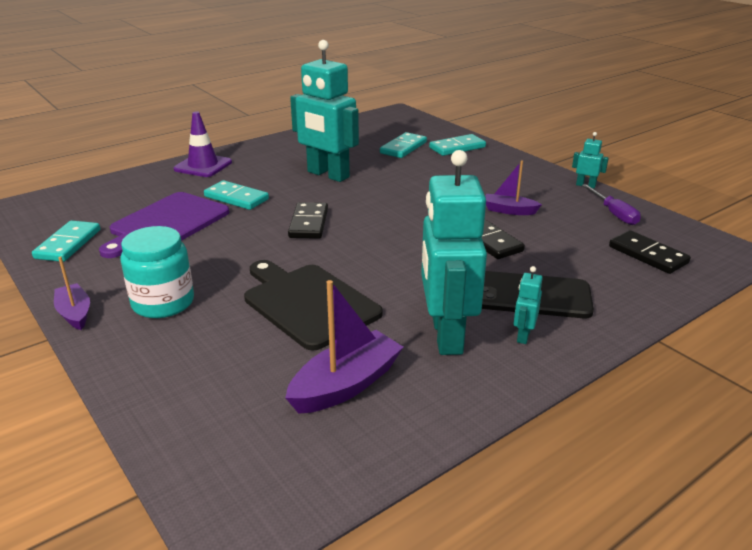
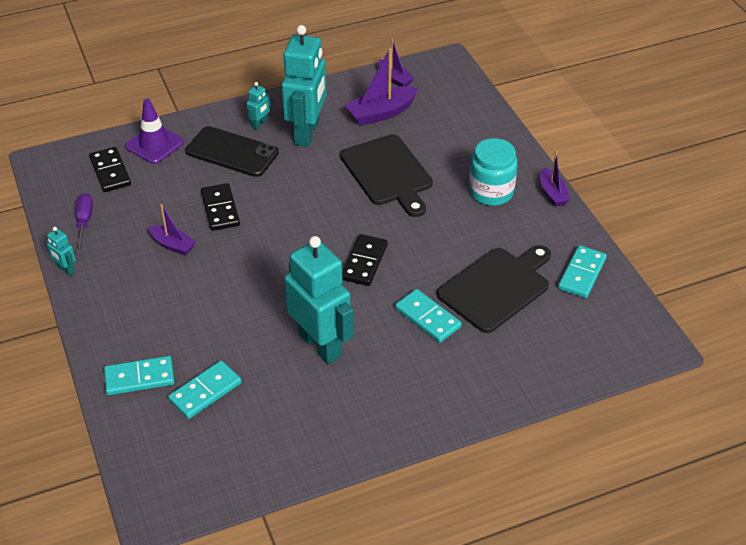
camera: 165 degrees left, 15 degrees up
(166, 223) = (496, 287): purple cutting board -> black cutting board
(203, 166) = (462, 396): purple traffic cone -> purple traffic cone (154, 144)
(343, 460) = (395, 79): none -> purple boat

